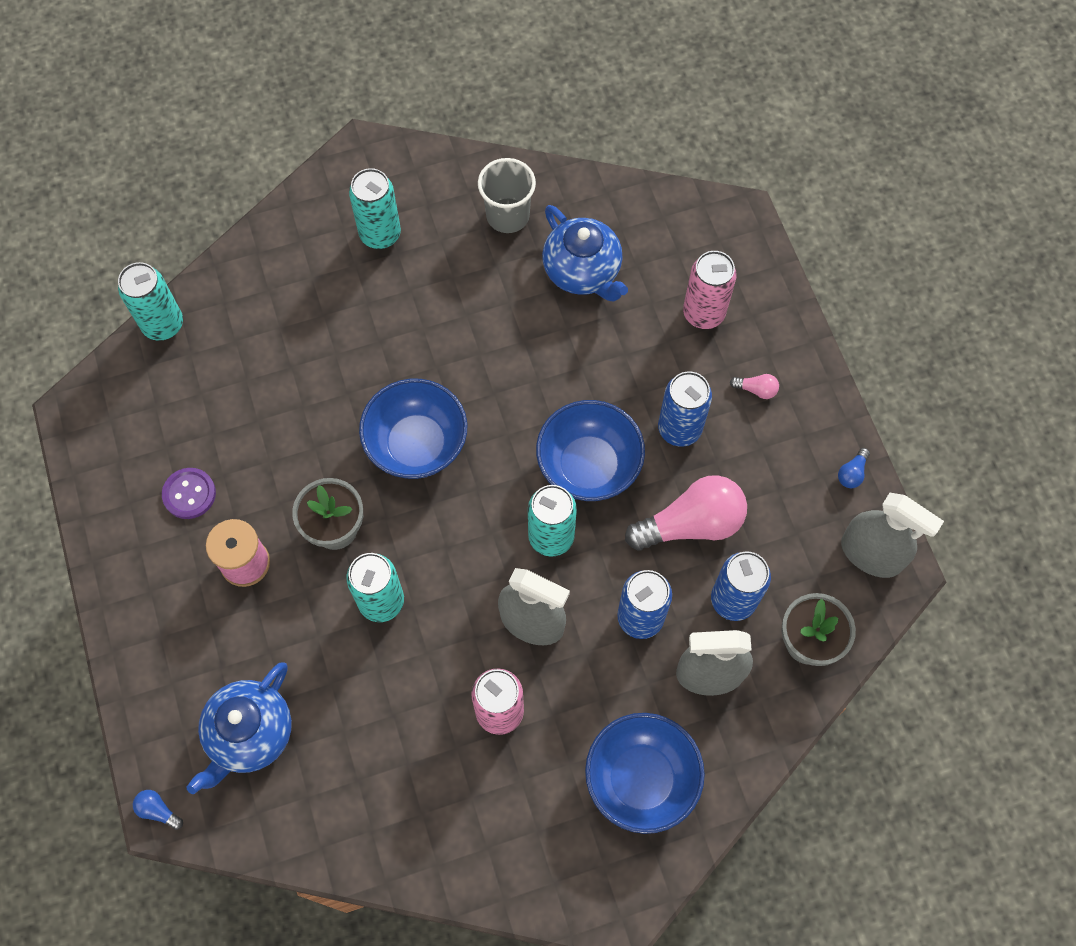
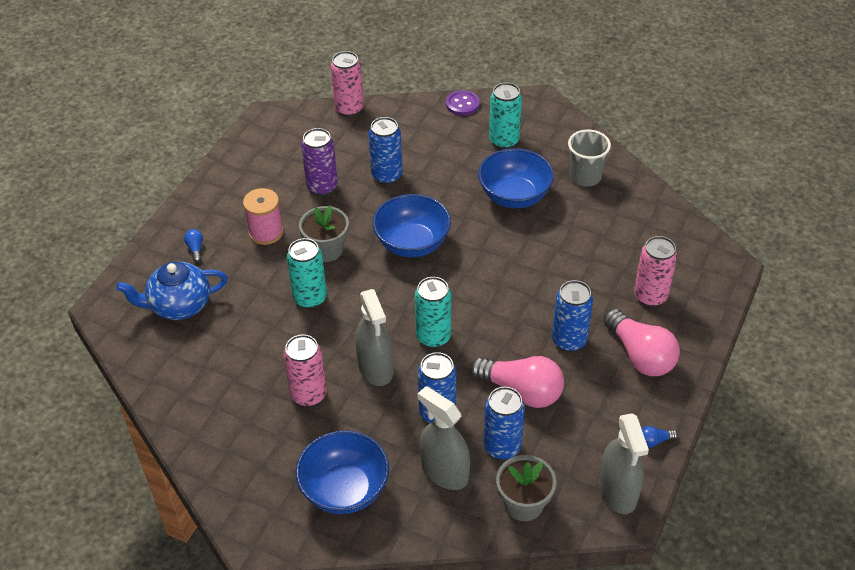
camera: 45 degrees right, 20 degrees down
(158, 810) = (101, 303): blue light bulb -> blue light bulb (195, 249)
(163, 324) = (349, 109): turquoise can -> pink can
(189, 494) = (276, 185): purple button -> purple button (462, 104)
(245, 453) = (322, 187): none -> purple can
(301, 381) = (387, 176): none -> blue can
(583, 271) = (599, 229): blue teapot -> none
(588, 466) = (494, 320): blue bowl -> blue bowl (514, 196)
(756, 389) = (640, 355): pink light bulb -> pink light bulb, size x2.45

